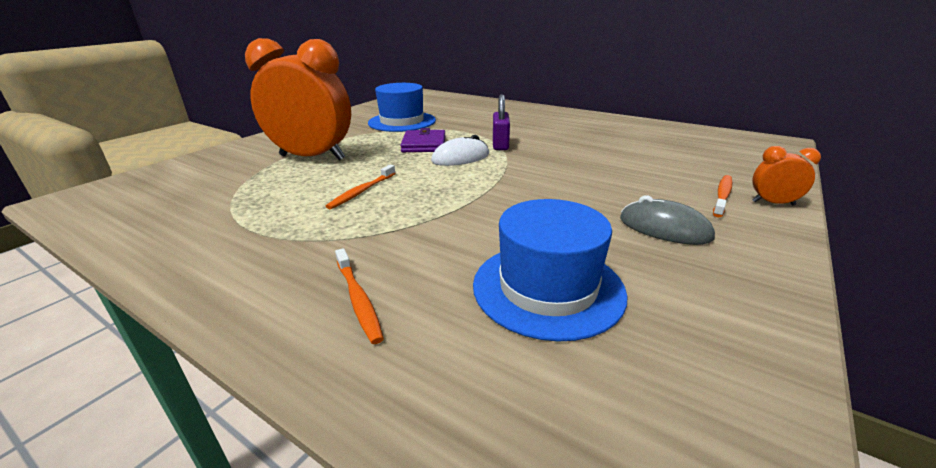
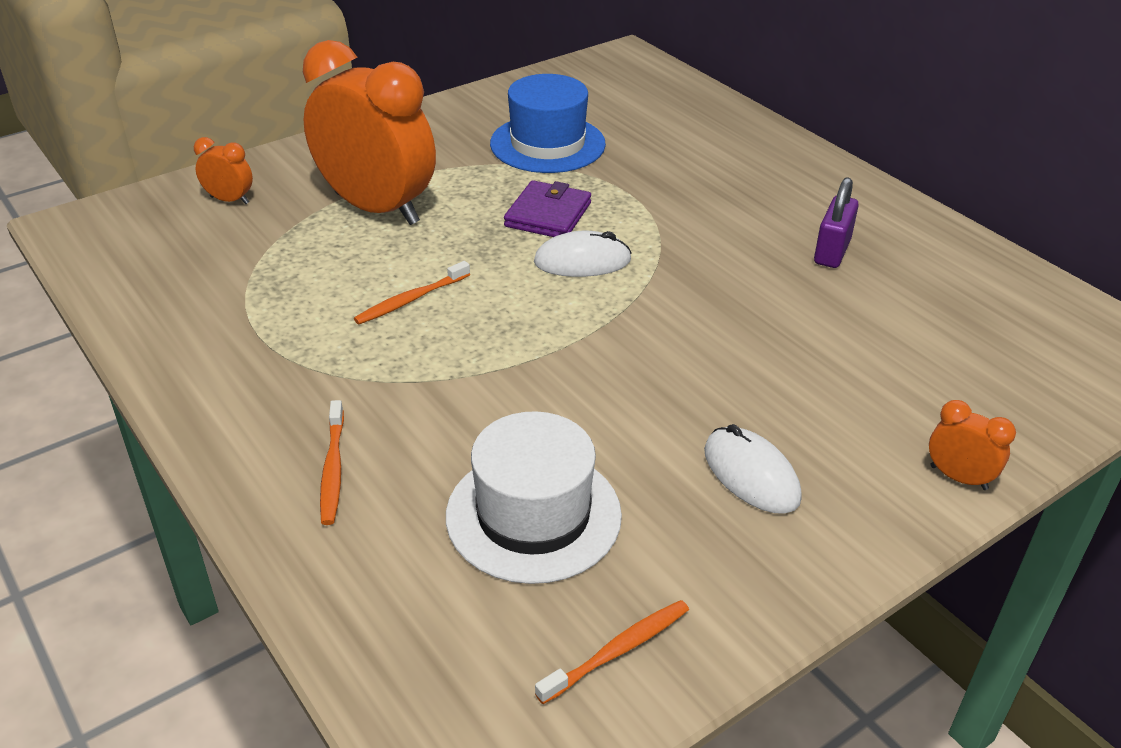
camera: 20 degrees right, 10 degrees up
(201, 169) = (229, 200): none -> orange clock
(500, 144) = (664, 243): purple padlock -> purple padlock (832, 251)
(548, 288) = (533, 515): blue hat -> white hat
(664, 228) = (751, 475): grey mouse -> white mouse
(722, 196) = (899, 443): orange toothbrush -> orange toothbrush (618, 650)

